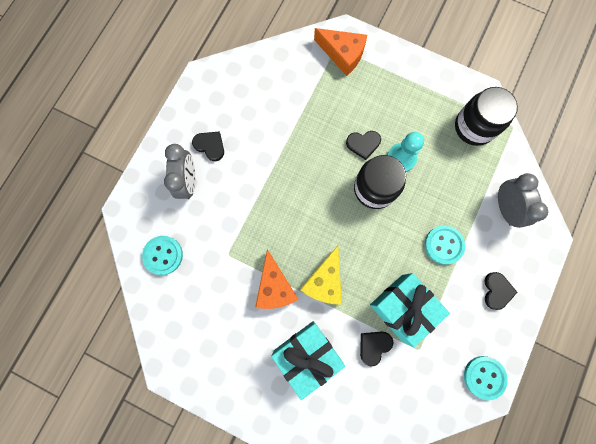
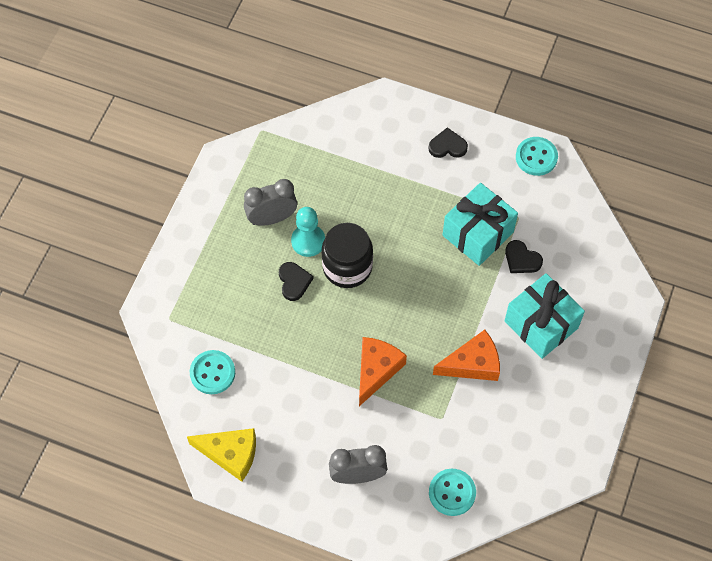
camera: 95 degrees left, 15 degrees down
(210, 146) = (309, 455): black heart -> none
(324, 281) = (459, 312): yellow cheese -> yellow cheese (230, 454)
(342, 54) = (177, 311): orange cheese -> orange cheese (376, 370)
(443, 245) = (404, 196): turquoise button -> turquoise button (212, 373)
(474, 127) = (264, 168): black jar -> none
(505, 208) = (357, 138): grey clock -> grey clock (272, 218)

